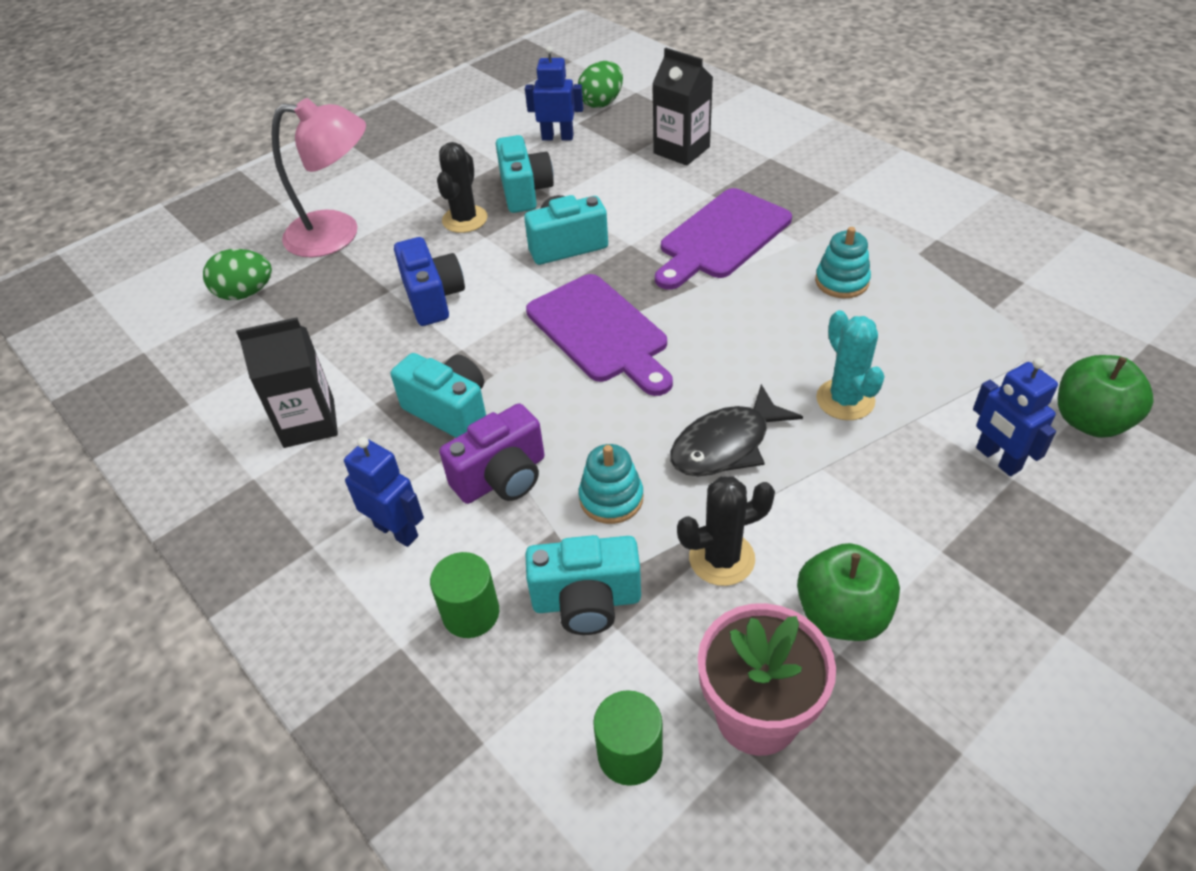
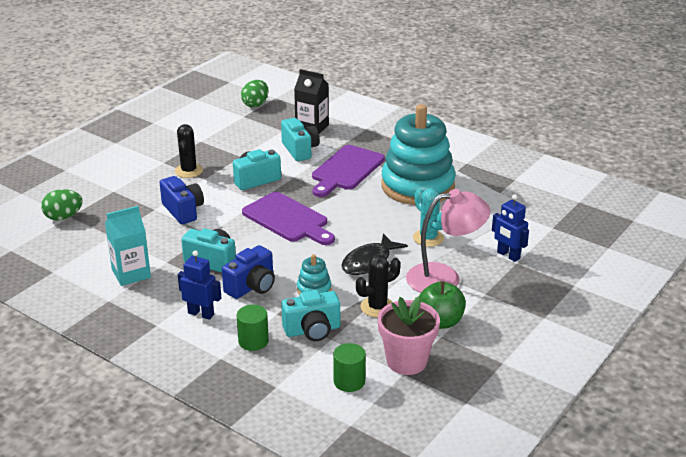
camera: 15 degrees left, 15 degrees down
(309, 423) = (131, 273): black carton -> turquoise carton
(337, 234) = (110, 183): pink lamp -> pink lamp (444, 278)
(502, 477) = (252, 287): purple camera -> blue camera
(525, 191) = (221, 154): turquoise camera -> turquoise camera (300, 150)
(557, 137) = (233, 124): blue robot -> none
(841, 281) = (417, 186): turquoise stacking toy -> turquoise stacking toy, size x2.46
(1090, 421) = (552, 236): green apple -> none

